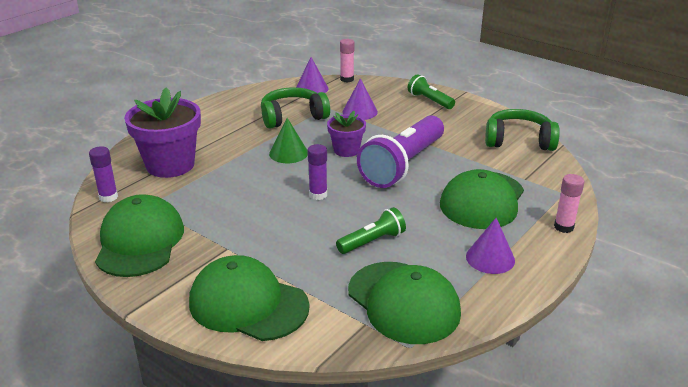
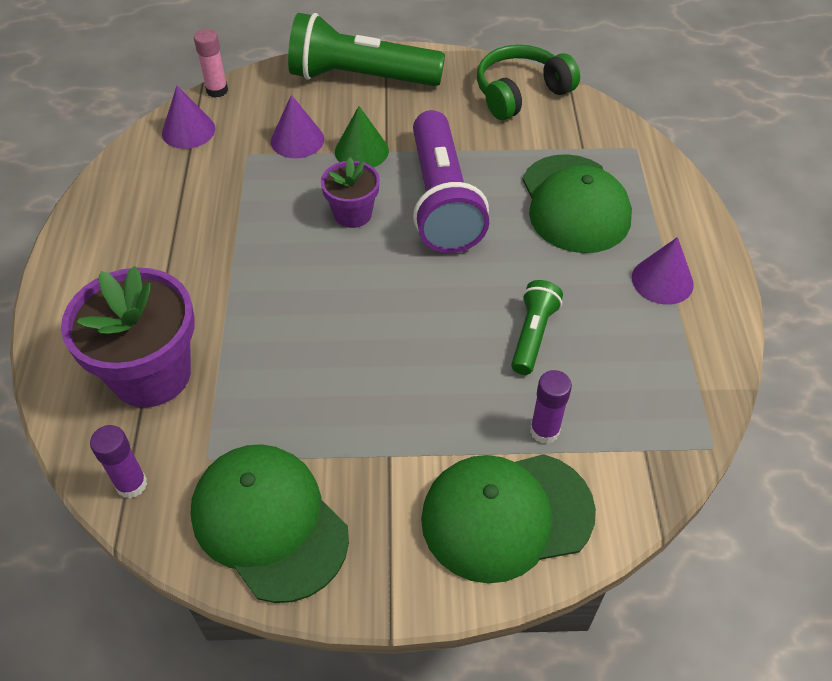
camera: 40 degrees left, 20 degrees up
(288, 153) = (287, 259): green cone -> green cone (361, 151)
(292, 117) = (221, 195): green headphones -> none
(318, 195) = (399, 304): purple glue stick -> purple glue stick (544, 431)
(403, 302) = (648, 395): green cap -> none
(429, 101) = (360, 78): green flashlight -> green flashlight, size x1.98
(563, 227) = (681, 195): pink glue stick -> none

